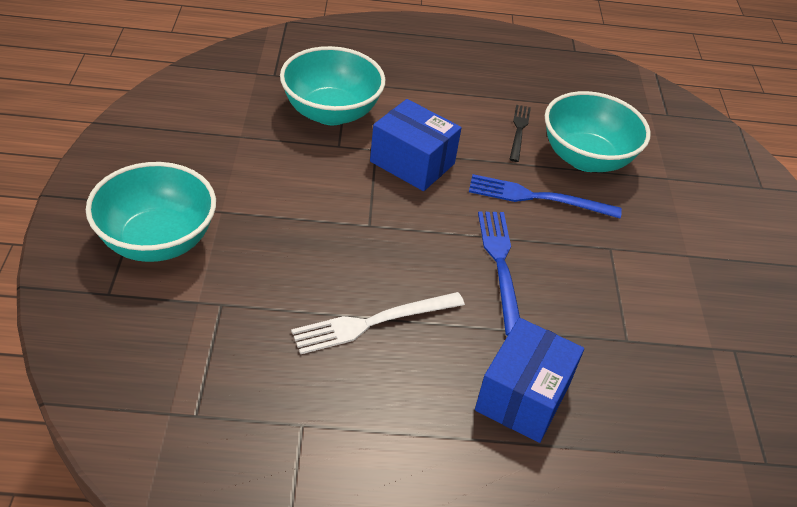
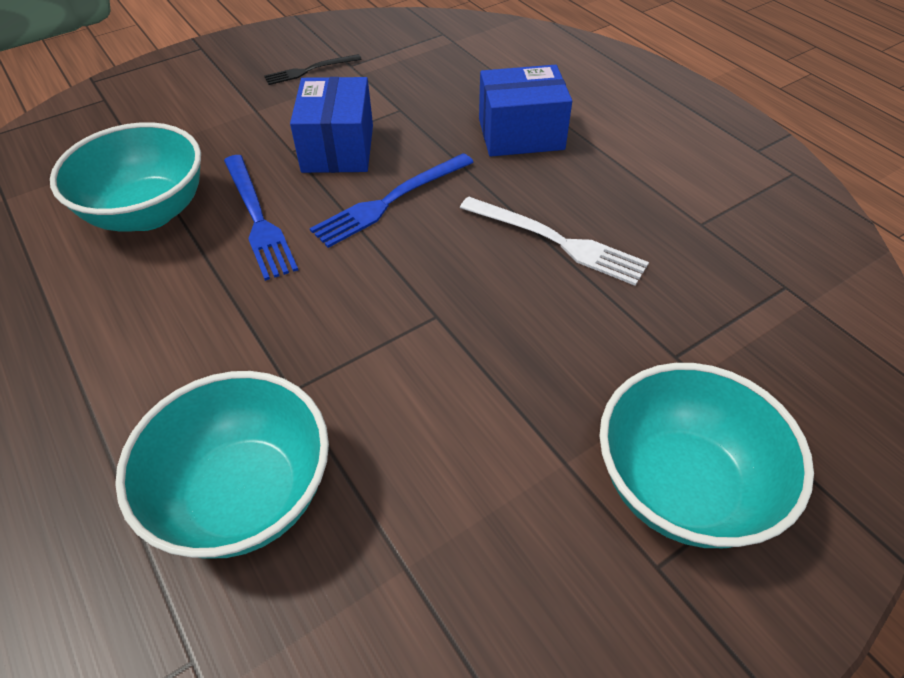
camera: 120 degrees left, 5 degrees up
(412, 163) = (287, 341): blue box -> blue box (338, 148)
(519, 131) = (132, 283): black fork -> black fork (309, 70)

